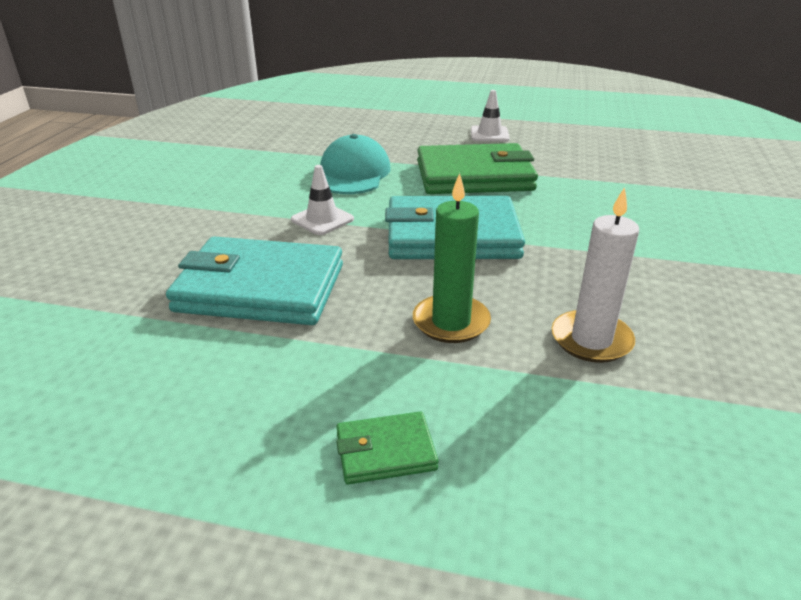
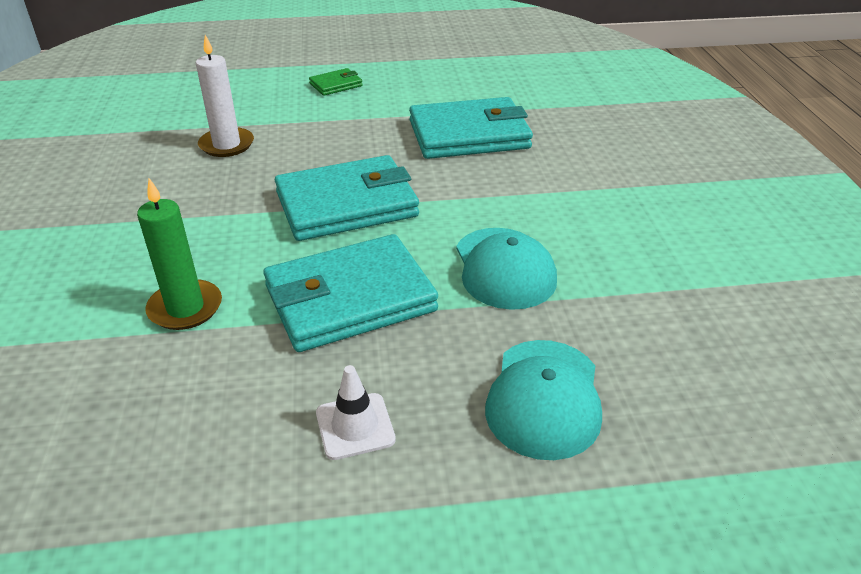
camera: 160 degrees right, 5 degrees up
(322, 219) = (479, 197): white traffic cone -> none
(386, 128) = (544, 398): none -> turquoise cap
(451, 322) = (323, 138): green candle -> green candle (185, 308)
(474, 176) = (350, 298): green wallet -> turquoise wallet

